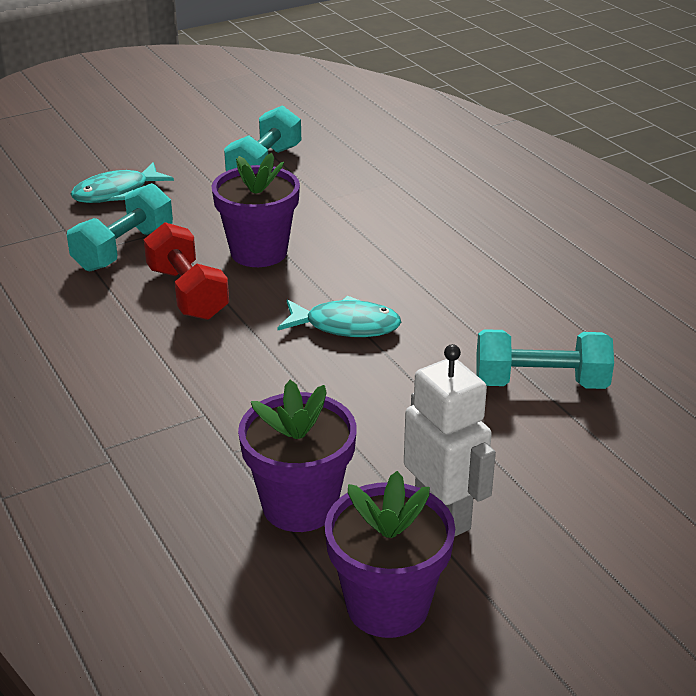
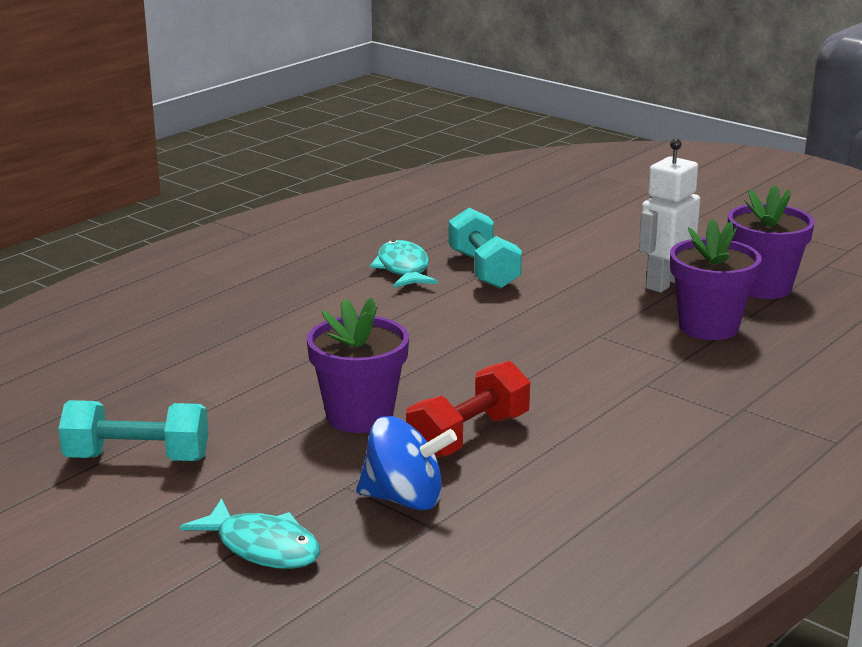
camera: 110 degrees left, 10 degrees down
(124, 249) = (404, 499): turquoise dumbbell -> blue spinning top
(346, 326) = (464, 350): turquoise fish -> turquoise fish (403, 269)

